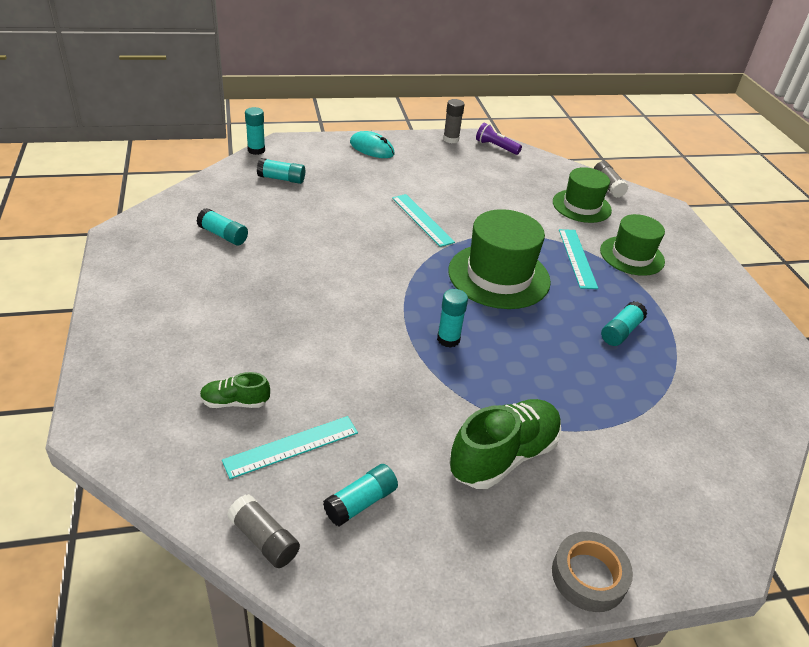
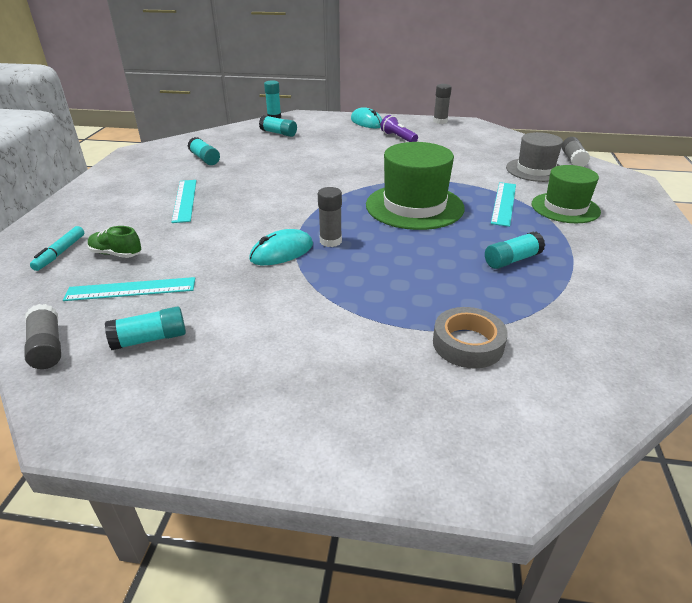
camera: 25 degrees right, 5 degrees down
(167, 414) = (60, 253): none -> turquoise marker
(410, 363) = (281, 252): none -> turquoise mouse
(422, 219) = (373, 165): turquoise ruler -> turquoise ruler (185, 200)
(448, 339) = (330, 241): turquoise glue stick -> grey glue stick
(496, 147) = (478, 128): purple flashlight -> purple flashlight (398, 138)
(503, 456) = (312, 332): green shoe -> none
(581, 206) = (535, 170): green hat -> grey hat
(588, 576) = (320, 453): grey tape -> grey tape (468, 344)

